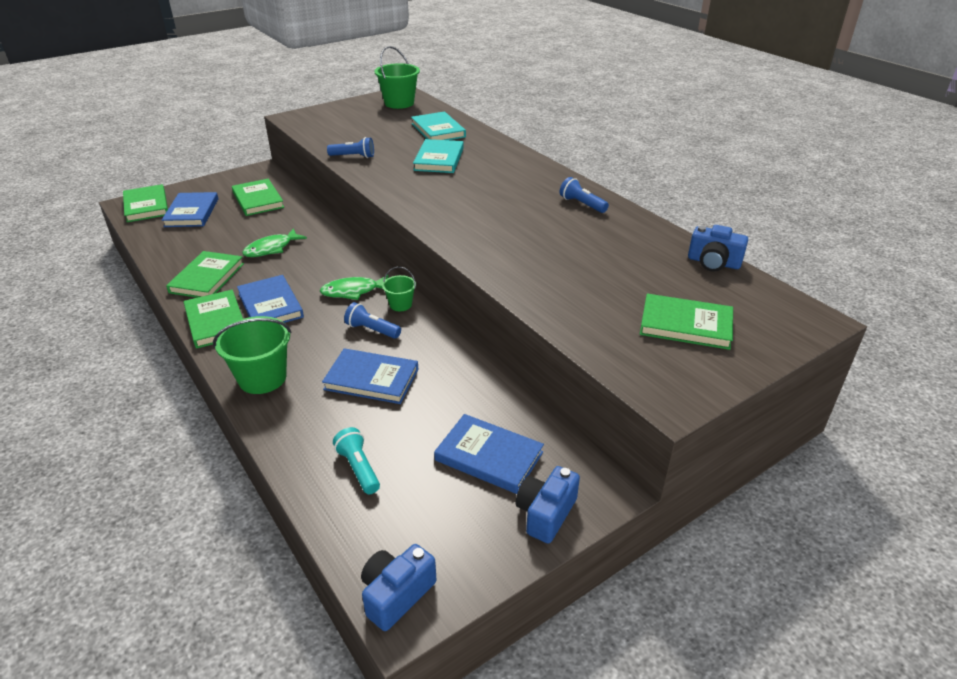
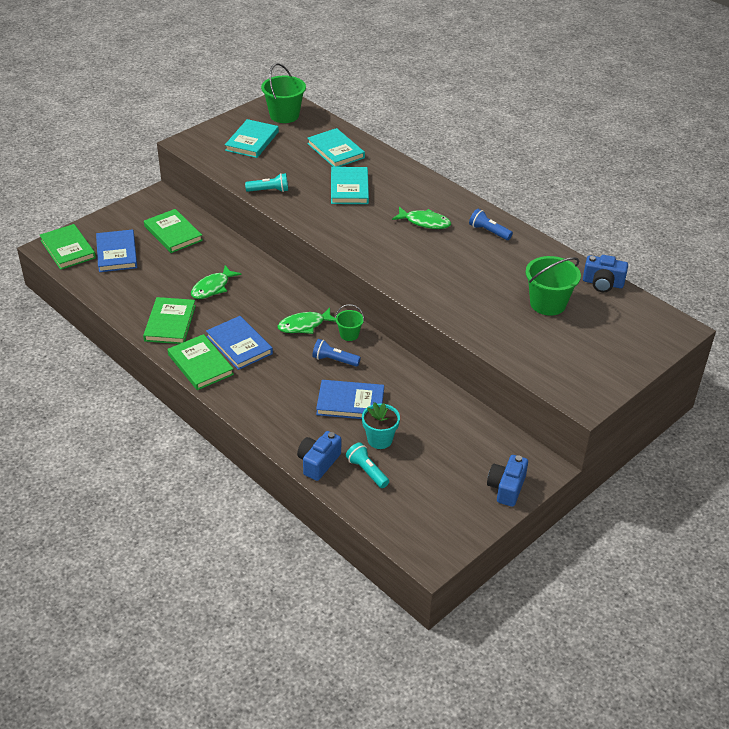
camera: 10 degrees left, 5 degrees up
(262, 378) = (264, 410): green bucket -> green bucket (548, 303)
(353, 156) = (269, 190): blue flashlight -> turquoise flashlight
(357, 119) = (252, 141): none -> turquoise book
(391, 428) = (379, 440): none -> turquoise flower pot
(396, 594) = (423, 548): blue camera -> blue camera (318, 462)
(489, 456) = (457, 453): blue book -> none
(510, 192) = (425, 222): none -> green fish
(685, 325) = (587, 341): green book -> none

